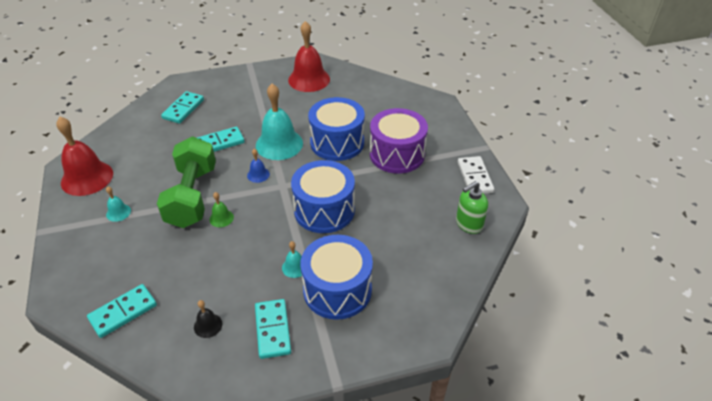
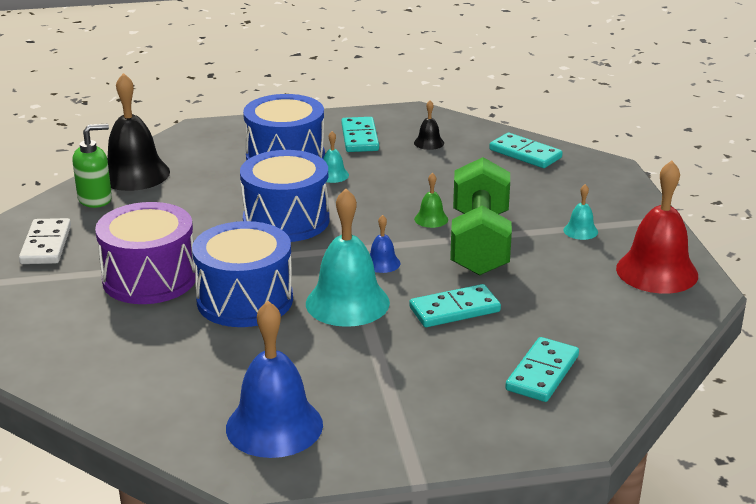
camera: 175 degrees left, 15 degrees down
(123, 312) = (525, 154): turquoise domino -> turquoise domino turned 75 degrees clockwise
(309, 79) = (274, 426): red bell -> blue bell
(455, 258) = (134, 174): none -> black bell

